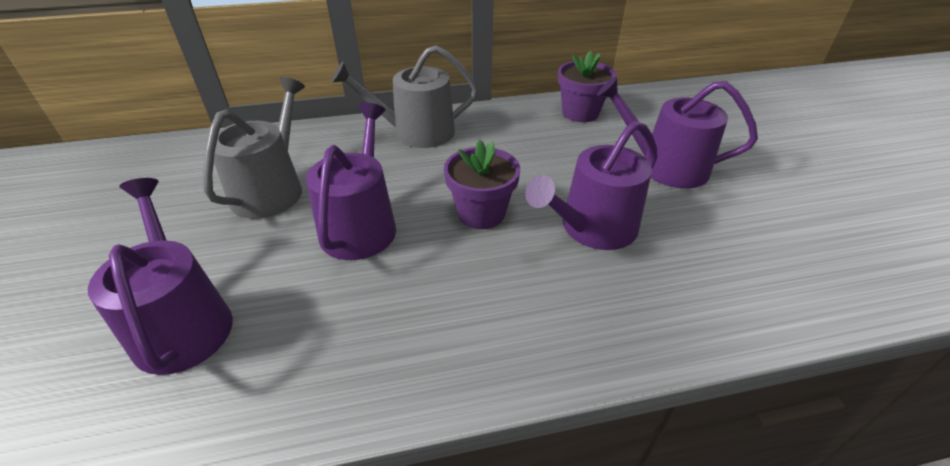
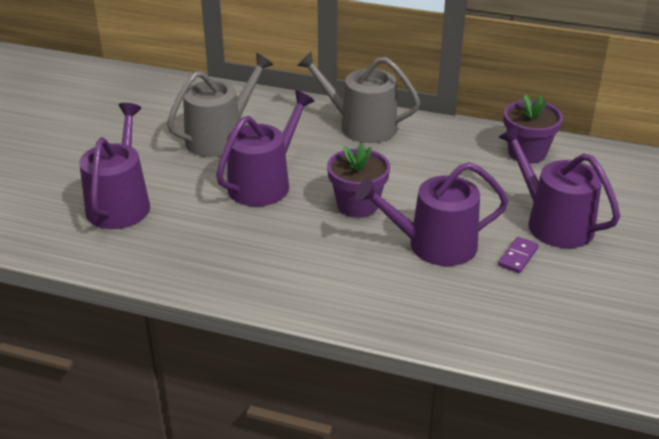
camera: 30 degrees right, 5 degrees down
(673, 210) = (518, 257): none -> purple domino

